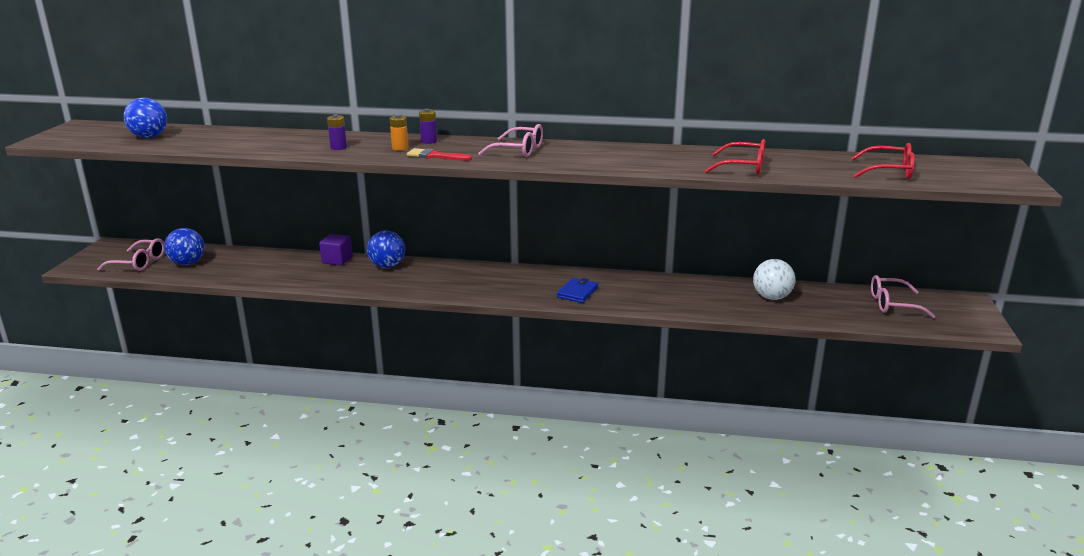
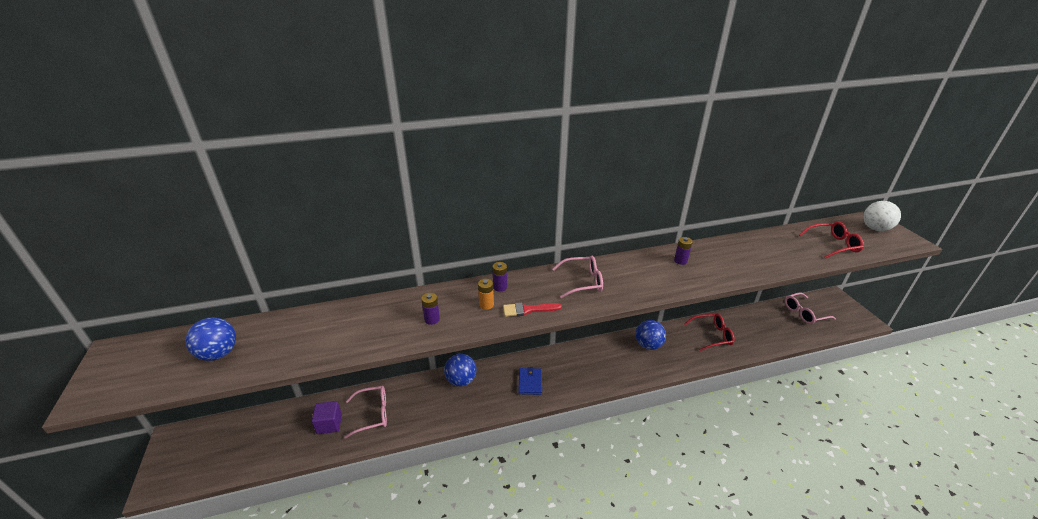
camera: 25 degrees left, 10 degrees up
(139, 263) = (224, 454): pink glasses -> pink glasses (373, 414)
(187, 263) = (277, 437): blue ball -> blue ball (648, 345)
(337, 260) = (413, 386): purple cube -> purple cube (329, 424)
(577, 292) = (622, 365): blue wallet -> blue wallet (530, 382)
(656, 154) = (680, 261): none -> purple battery
(743, 167) = (751, 263): red glasses -> red glasses (712, 335)
(771, 297) = (738, 328): white ball -> white ball (875, 228)

